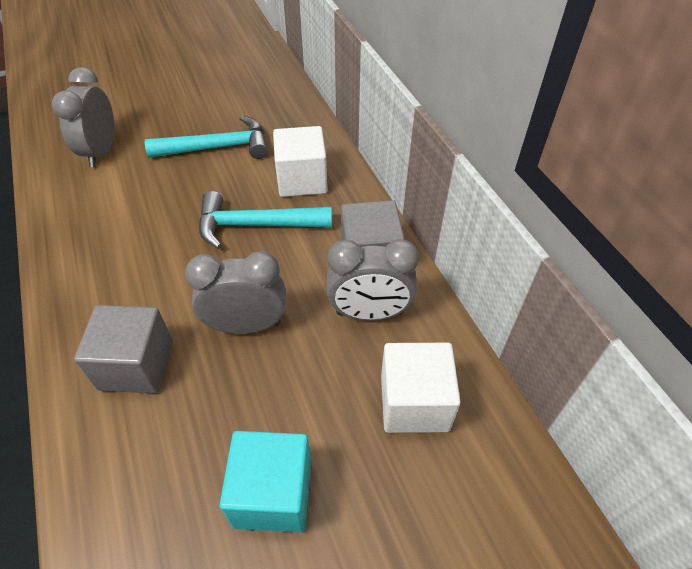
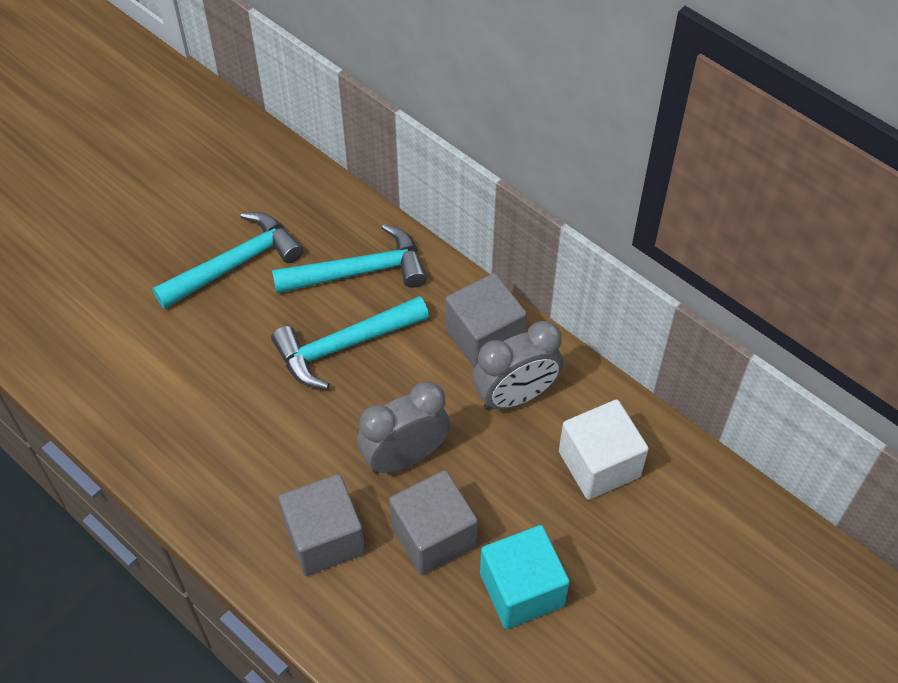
camera: 25 degrees left, 5 degrees up
(101, 152) = (96, 322): grey clock -> none
(226, 403) = (433, 536): none -> grey cube
(302, 180) = (359, 271): white cube -> turquoise hammer

